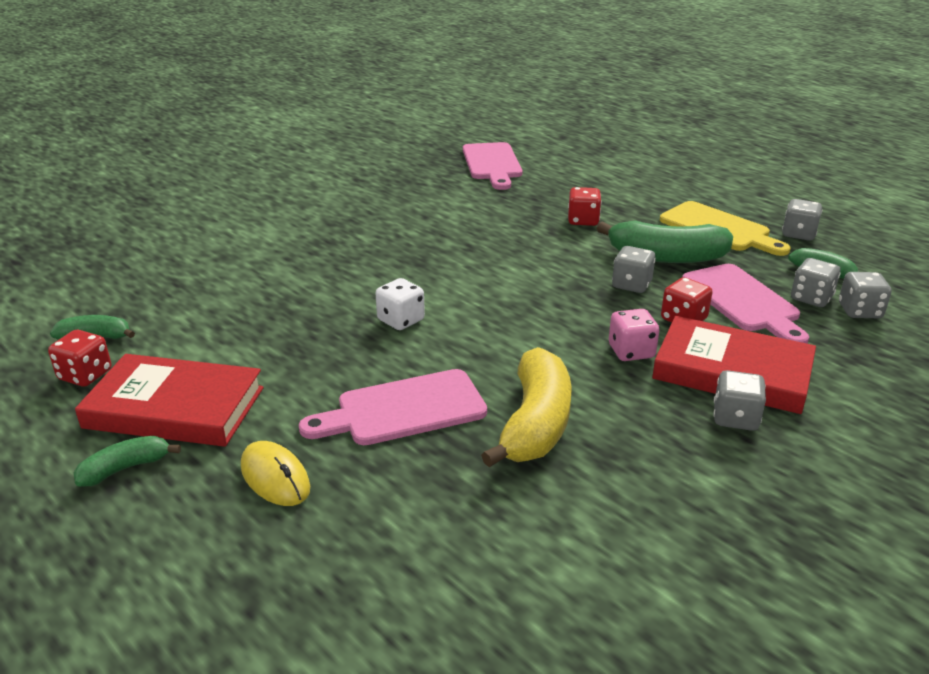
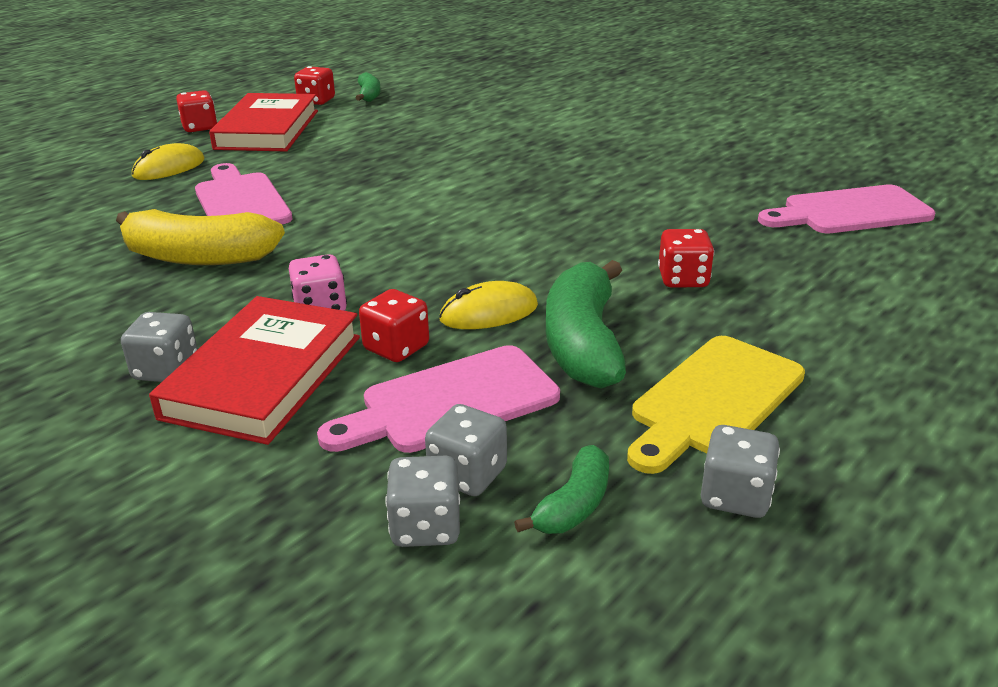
camera: 85 degrees right, 0 degrees up
(125, 468) = (200, 127): green banana -> red dice
(401, 320) = (394, 189): white dice -> none
(631, 285) = (489, 313): grey dice -> yellow mouse

